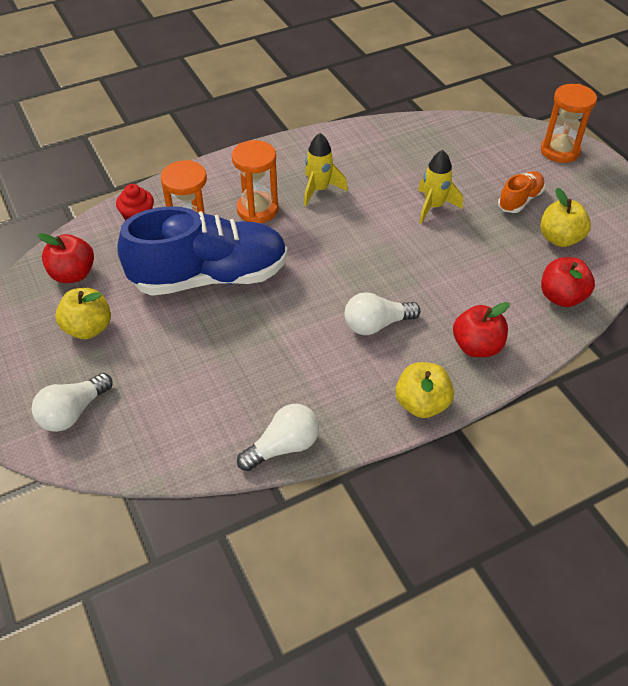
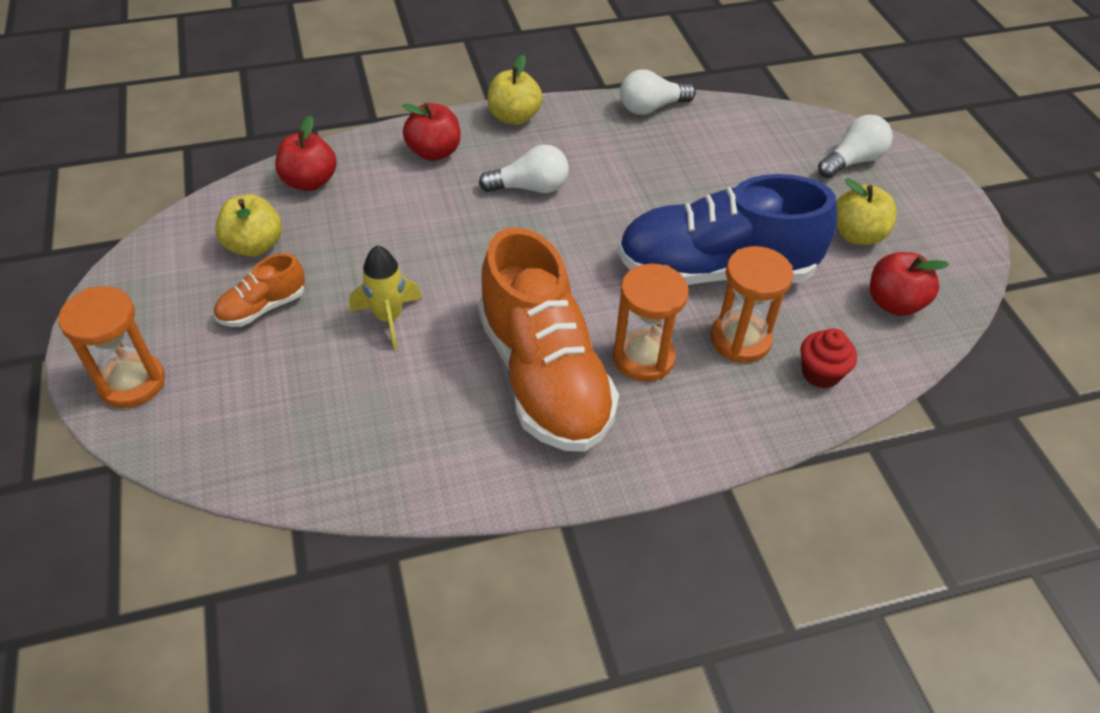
camera: 170 degrees left, 0 degrees up
(319, 190) = (543, 377): yellow rocket -> orange shoe

